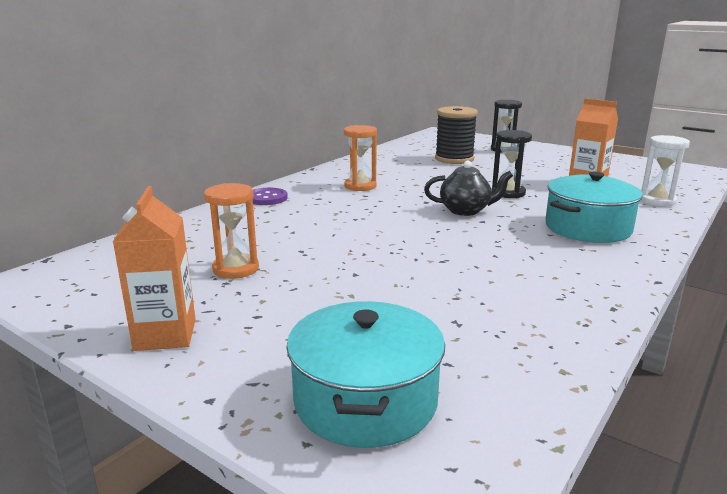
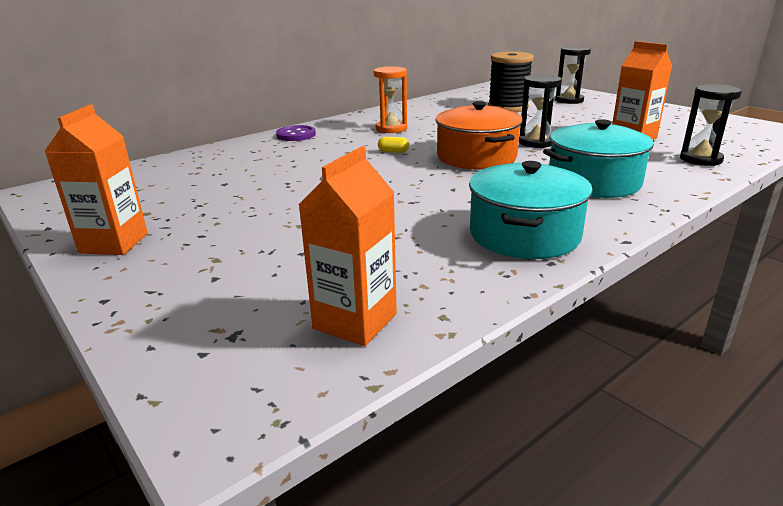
camera: 15 degrees right, 5 degrees up
(236, 269) = (217, 194): orange hourglass -> none
(365, 400) = (231, 318): turquoise pot -> turquoise pot (524, 234)
(382, 210) = (393, 152): none -> yellow capsule
(465, 211) = (476, 157): black teapot -> orange pot
(489, 386) = (355, 321): none -> orange carton
(657, 201) = (700, 159): white hourglass -> black hourglass

